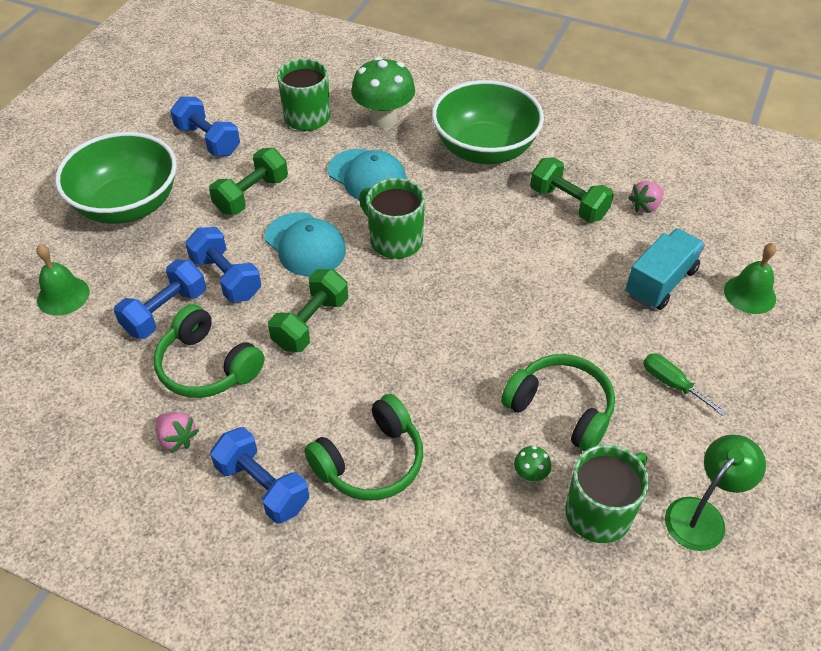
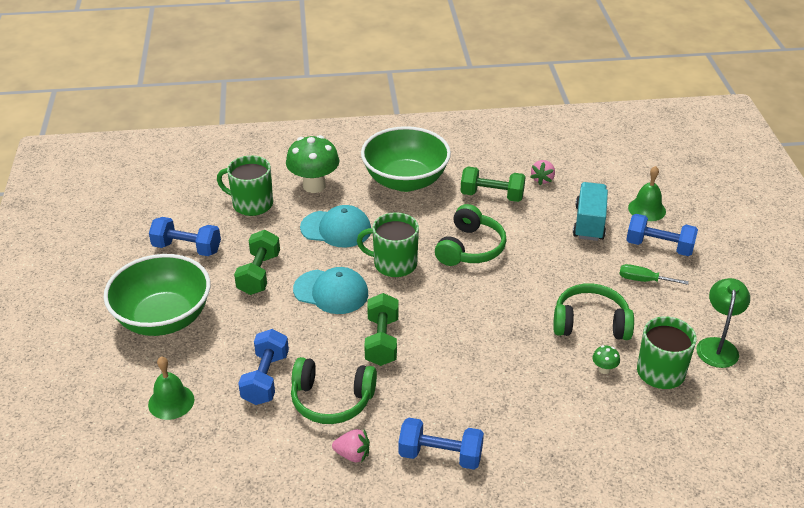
camera: 30 degrees left, 10 degrees down
(226, 278) = (291, 337): blue dumbbell -> blue dumbbell (659, 247)
(370, 461) = (499, 407): green headphones -> green headphones (470, 248)

